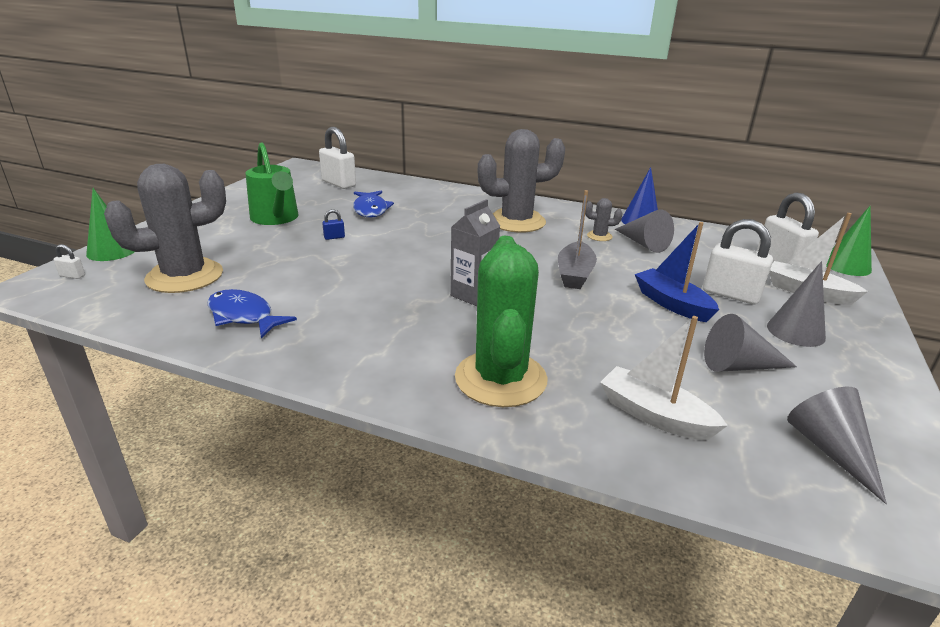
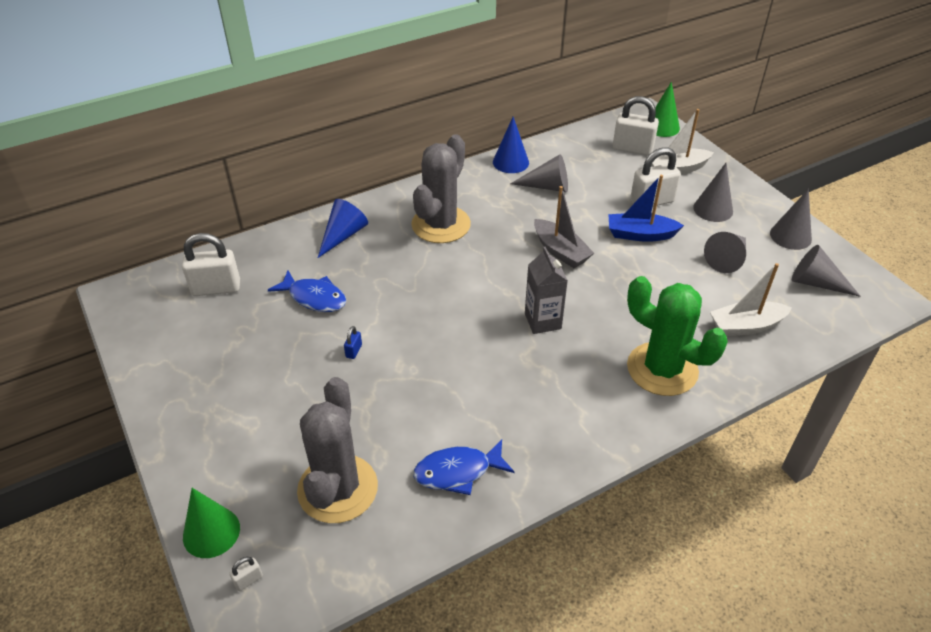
camera: 50 degrees left, 15 degrees up
(276, 218) = (262, 373): green watering can -> none
(447, 198) = (343, 235): none -> blue cone
(599, 236) = (513, 199): grey cactus -> none
(869, 399) = (790, 236): none -> grey cone

